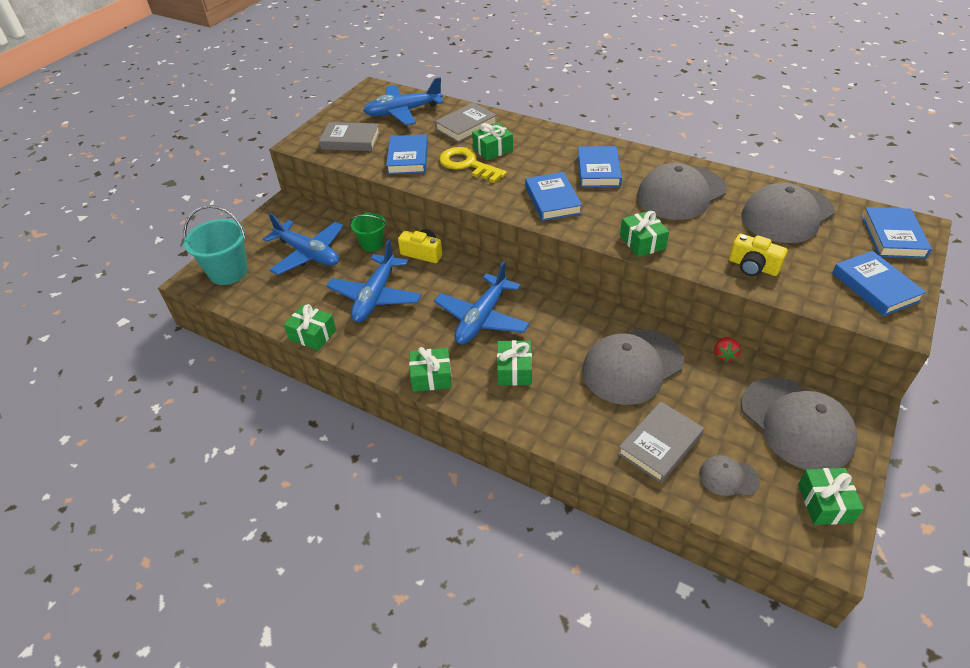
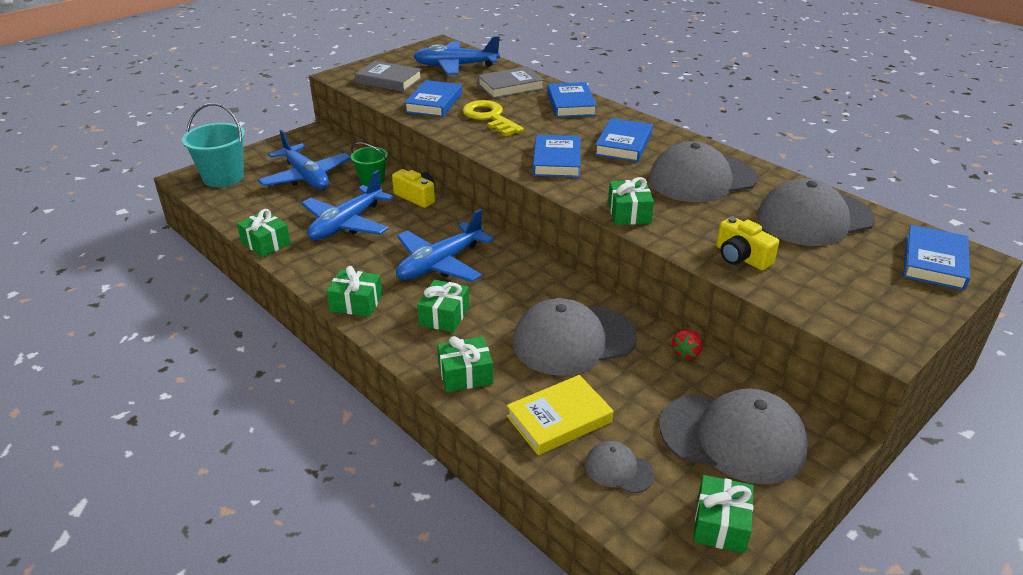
camera: 15 degrees right, 10 degrees down
(492, 149) = (524, 109): green gift -> green gift (465, 374)
(660, 444) = (559, 419): grey book -> yellow book
(796, 424) = (733, 437): grey cap -> grey cap turned 60 degrees counterclockwise
(875, 287) = (879, 304): blue book -> blue book (571, 104)

